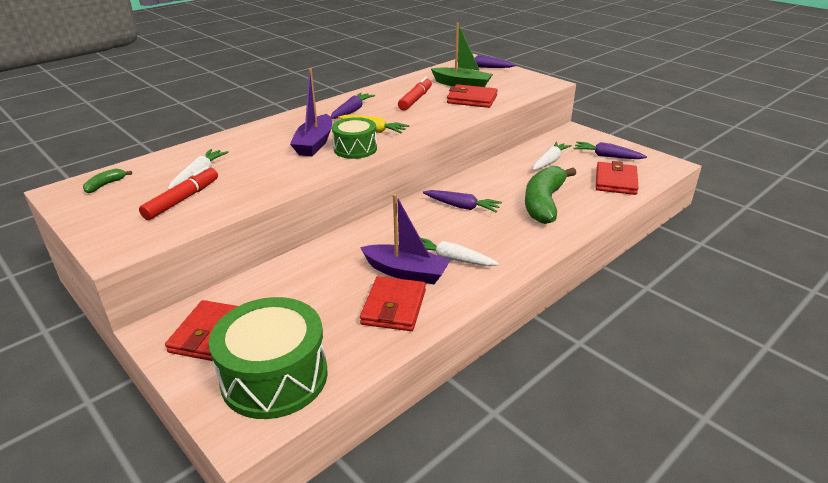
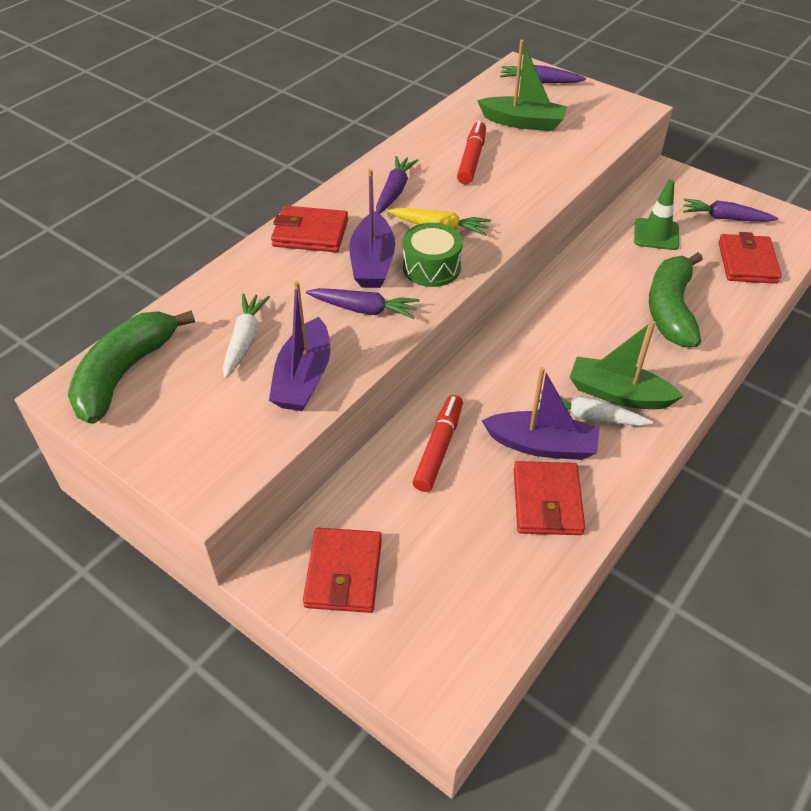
camera: 10 degrees left, 15 degrees up
(105, 185) = (124, 373): green banana -> green banana, size x2.41
(182, 200) = (246, 389): red marker -> red marker (439, 448)
(227, 197) = (303, 378): none -> purple boat
(274, 377) = (449, 623): green drum -> none
(462, 206) = (572, 327): purple carrot -> purple carrot (364, 309)
(472, 99) = (547, 152): red wallet -> red wallet (310, 233)
(481, 248) = (618, 394): none -> green boat
(549, 161) = (656, 234): white carrot -> green traffic cone

